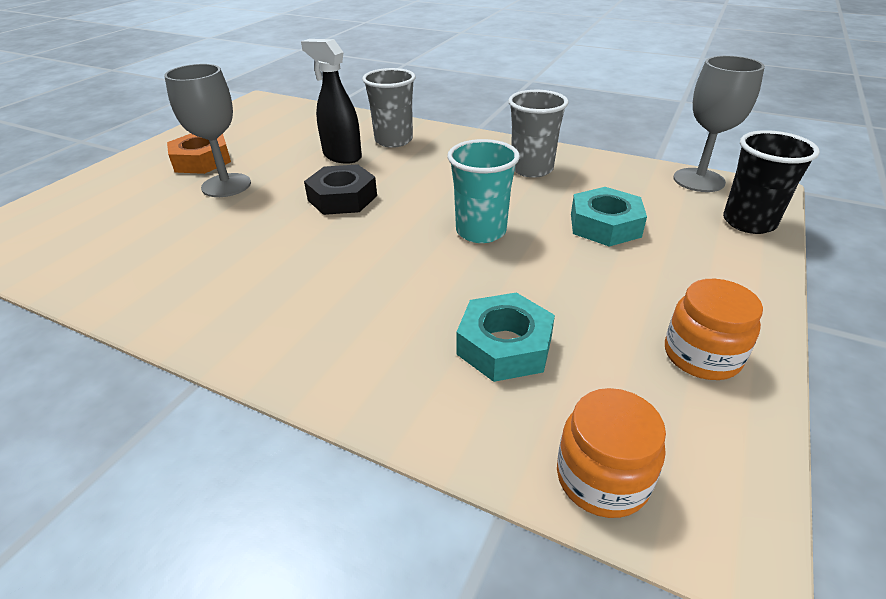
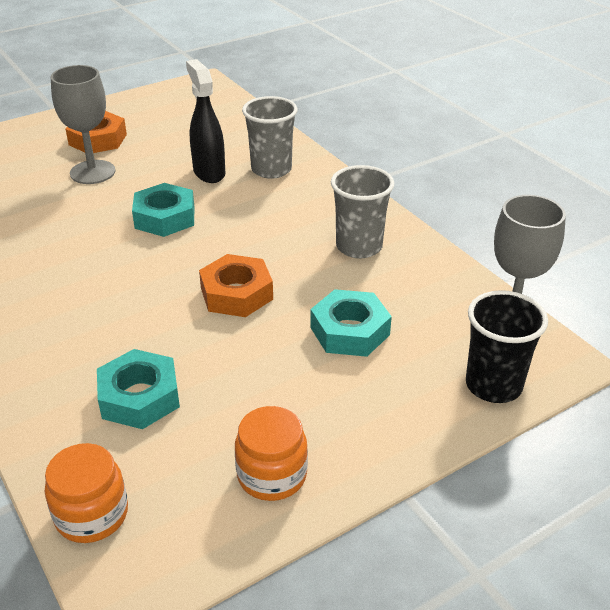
camera: 30 degrees right, 0 degrees up
(342, 198) = (165, 217): black nut -> turquoise nut
(481, 231) = (236, 293): turquoise cup -> orange nut

